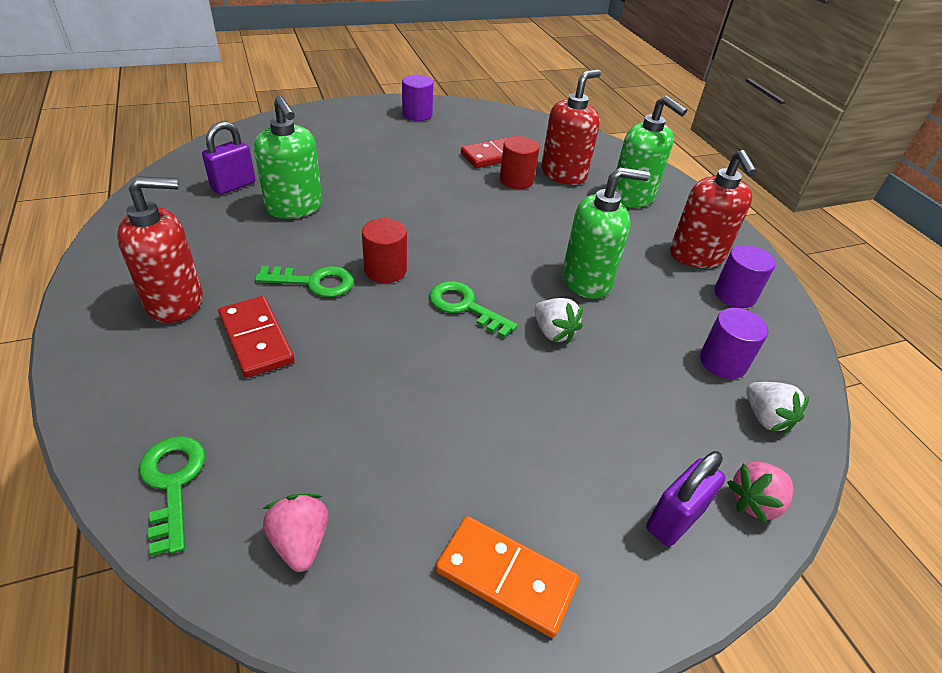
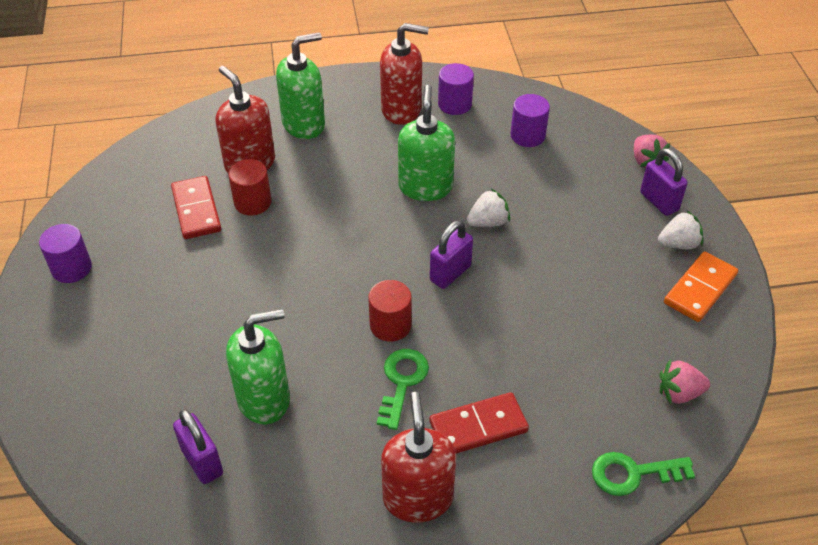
camera: 75 degrees left, 5 degrees up
(465, 306) = (450, 273): green key -> purple padlock
(766, 418) = (580, 132): white strawberry -> white strawberry (678, 244)

